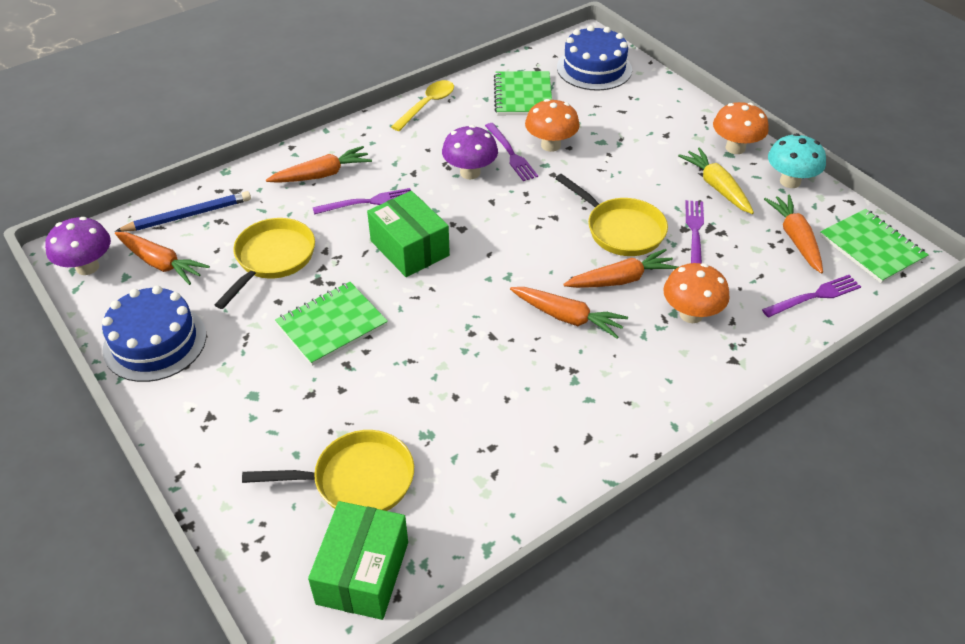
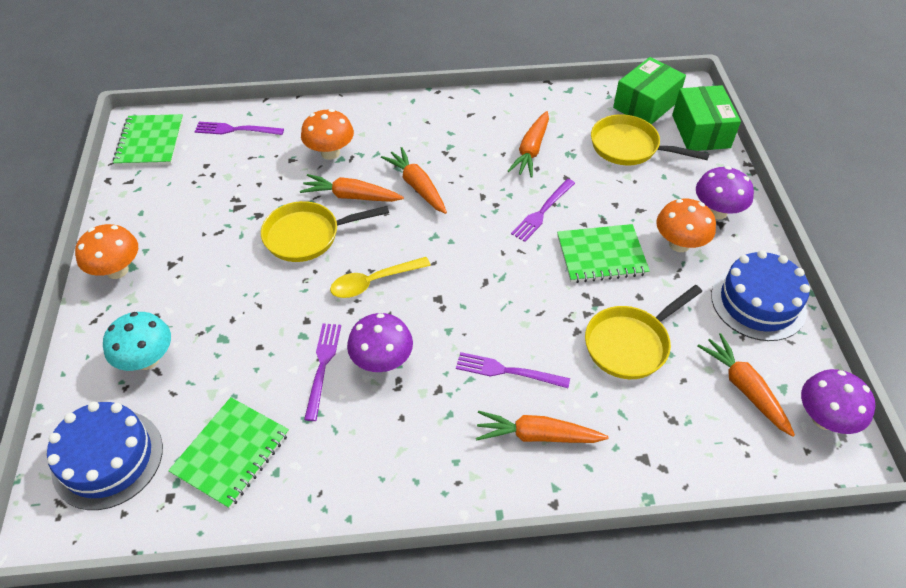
camera: 150 degrees left, 5 degrees up
(188, 215) = (706, 444): blue pencil -> none
(217, 431) = (716, 211): none -> purple mushroom
(409, 248) = (498, 298): green box -> green box (701, 131)
(427, 105) = (351, 497): yellow spoon -> yellow spoon (373, 282)
(550, 145) = (274, 358): orange mushroom -> orange mushroom (679, 244)
(621, 230) = (307, 236): yellow pan -> yellow pan turned 90 degrees counterclockwise
(695, 232) = (254, 208): purple fork -> purple fork (542, 212)
(716, 187) = (186, 239): yellow carrot -> none
(790, 181) = (123, 217): turquoise mushroom -> turquoise mushroom (147, 360)
(795, 238) = (190, 171): orange carrot -> orange carrot (531, 150)

